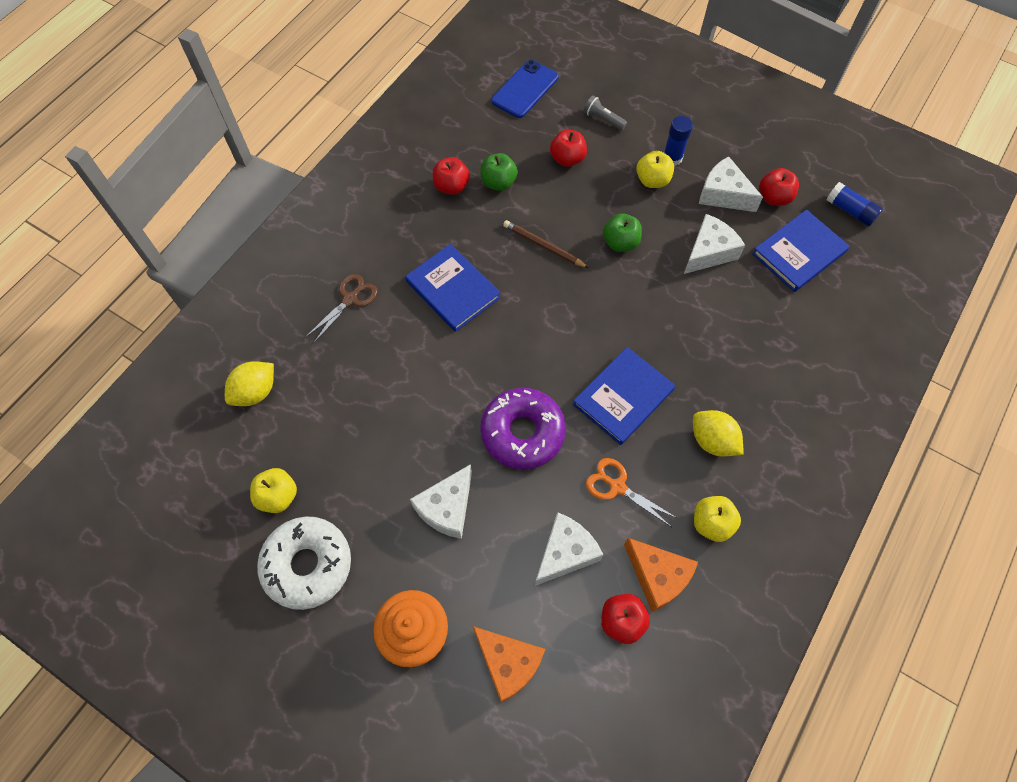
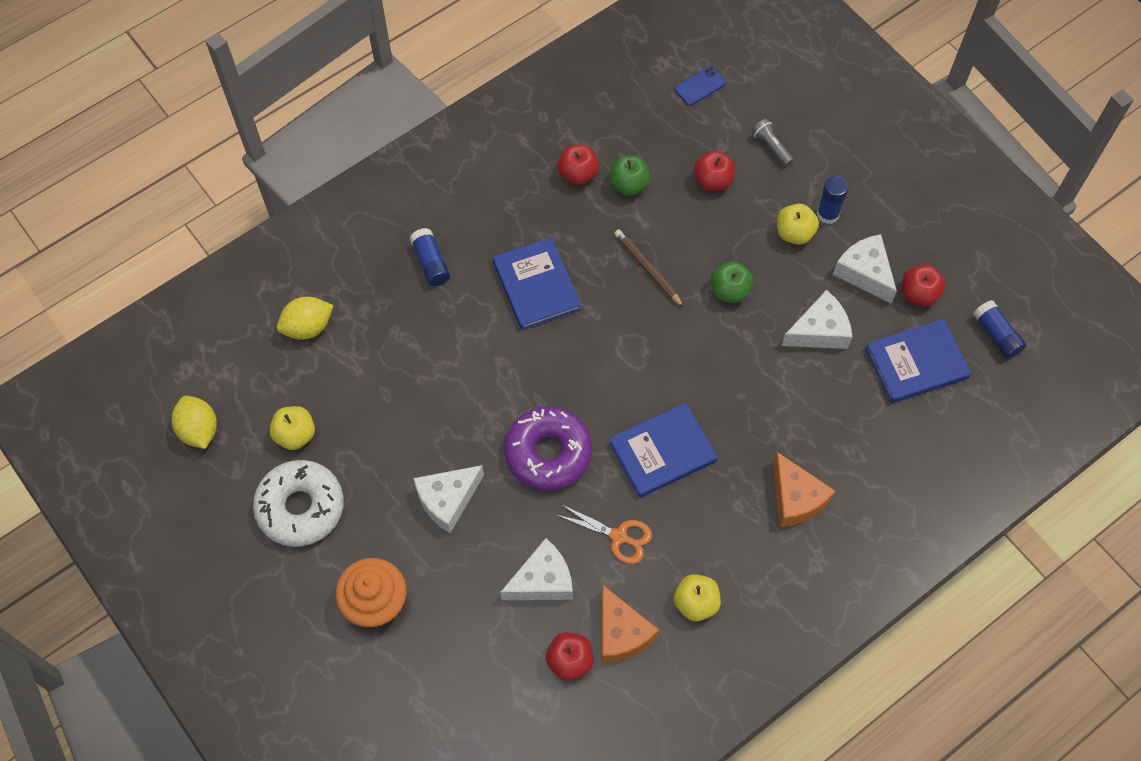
camera: 20 degrees right, 0 degrees up
(350, 299) = (431, 263): brown scissors -> blue glue stick
(508, 663) = (449, 659): orange cheese -> orange cheese (796, 498)
(525, 89) = (700, 86): blue phone -> blue phone, size x0.61
(617, 486) = (619, 536): orange scissors -> orange scissors turned 150 degrees clockwise
(712, 441) = (733, 525): yellow lemon -> yellow lemon (199, 430)

